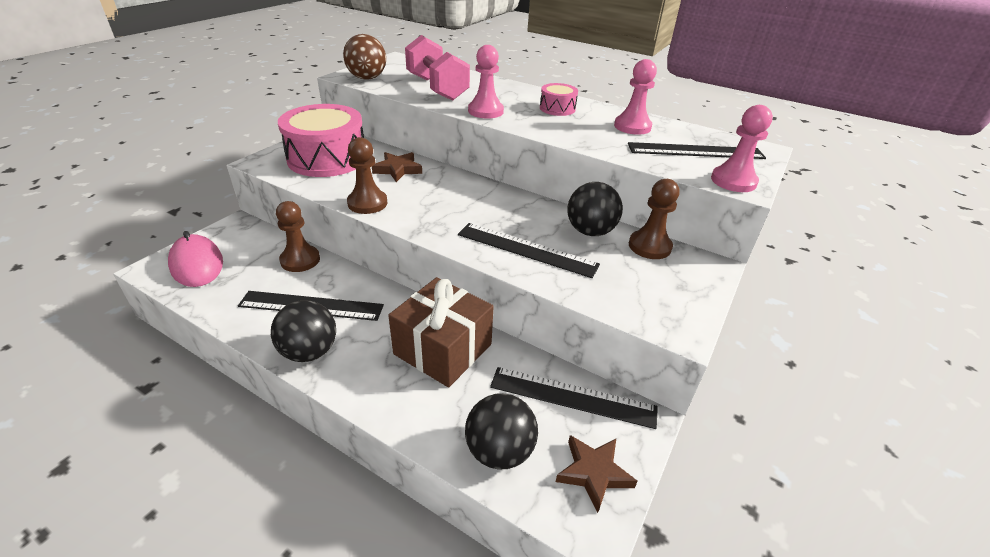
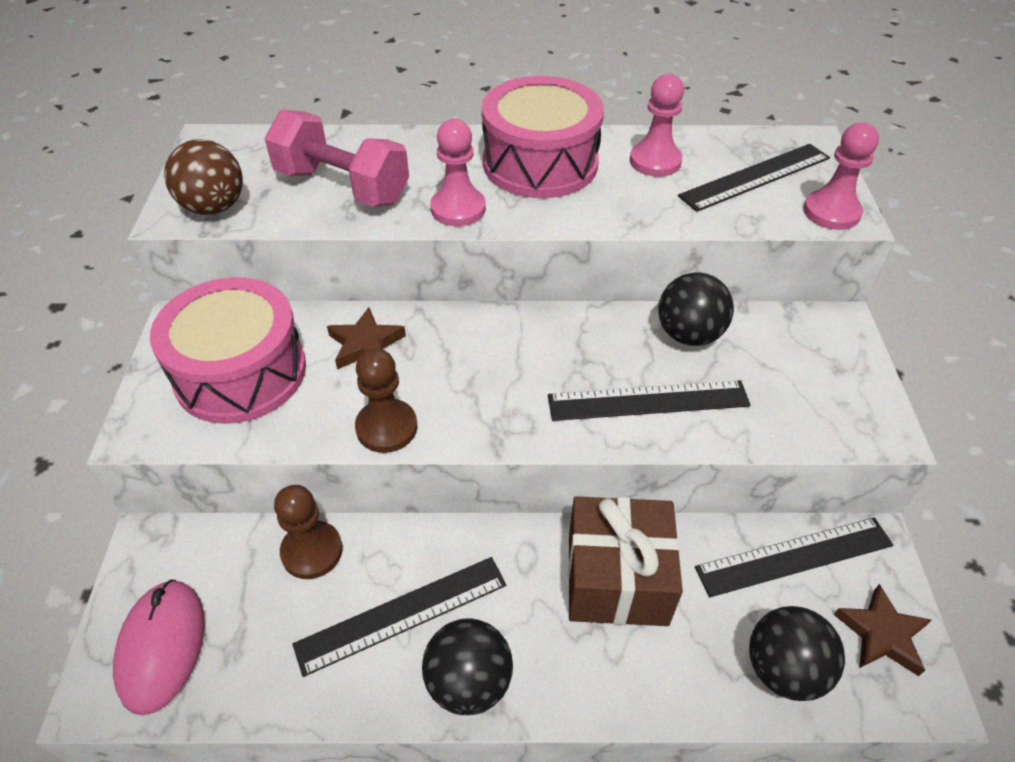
camera: 30 degrees left, 10 degrees up
(197, 264) = (162, 646): pink mouse -> pink mouse turned 60 degrees clockwise
(557, 108) = (540, 163): pink drum -> pink drum, size x2.15
(649, 246) = (764, 325): brown pawn -> none

